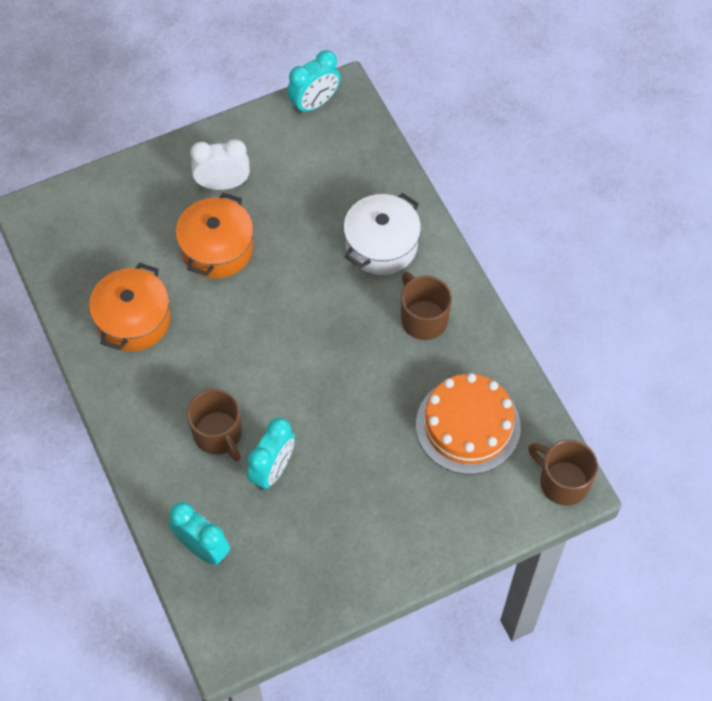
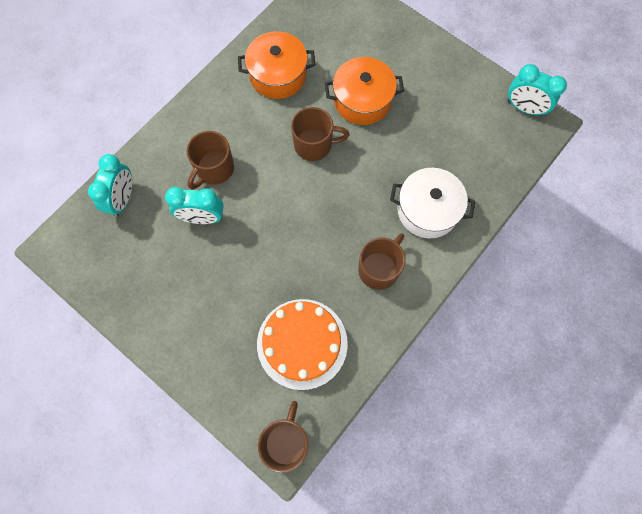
camera: 65 degrees right, 10 degrees up
(223, 184) = (417, 80): white clock -> none
(245, 319) = (314, 145): none -> brown mug

